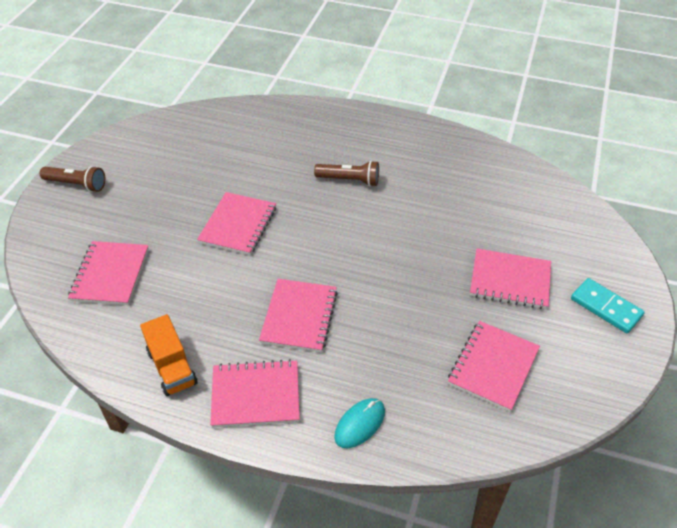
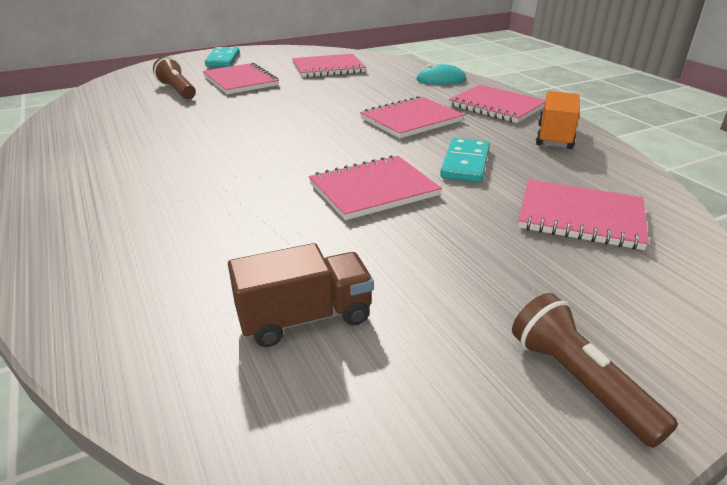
camera: 135 degrees left, 15 degrees down
(110, 274) = (580, 217): pink notebook -> pink notebook turned 60 degrees clockwise
(188, 151) = (305, 318): none -> brown truck
(210, 284) = (465, 163): none -> turquoise domino
(349, 180) = (197, 168): brown flashlight -> brown flashlight (177, 90)

